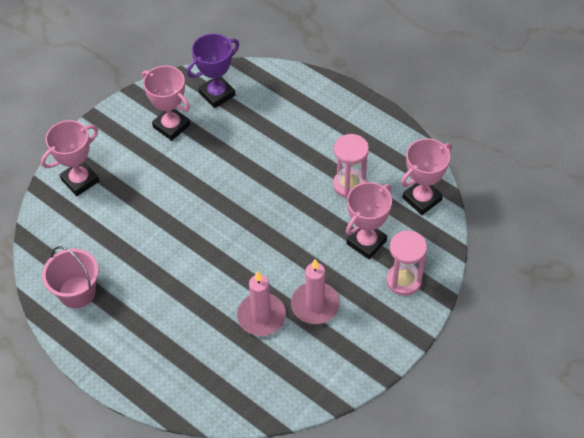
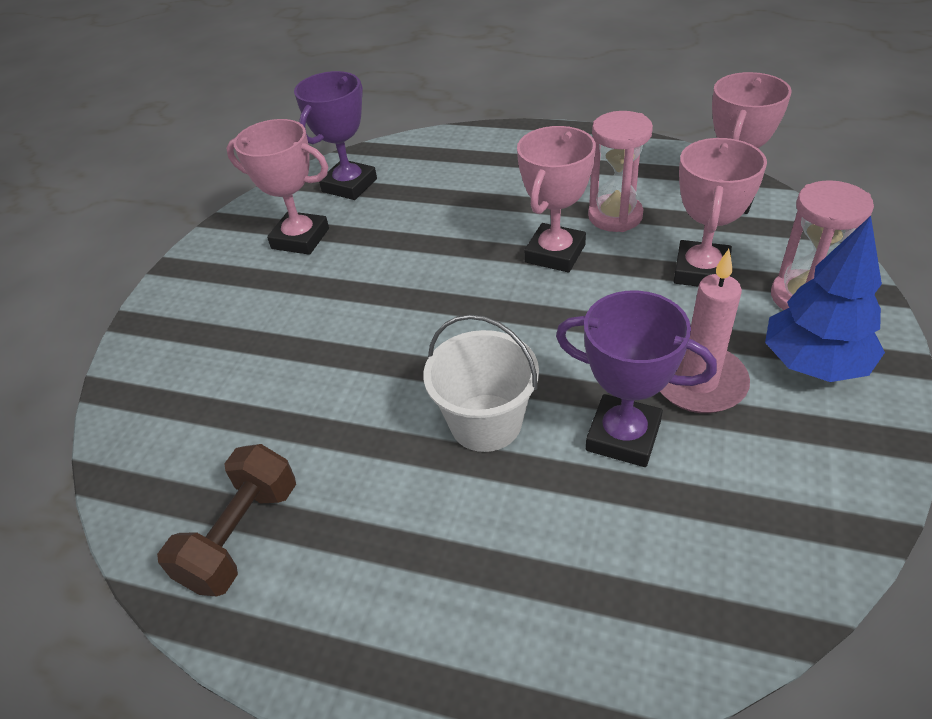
camera: 20 degrees left, 10 degrees down
(77, 292) = (241, 535): pink bucket -> brown dumbbell
(80, 180) = (176, 354): pink trophy -> pink trophy (555, 253)
(205, 283) = (485, 422): none -> white bucket
(261, 316) = (623, 436): pink candle -> purple trophy
(376, 318) = (814, 363): none -> blue tree

